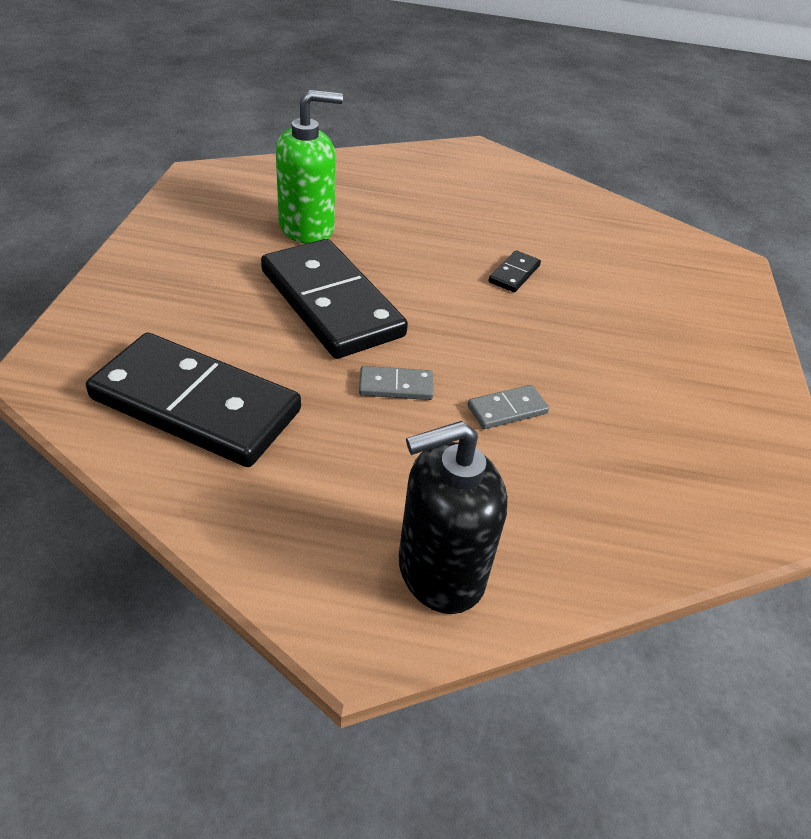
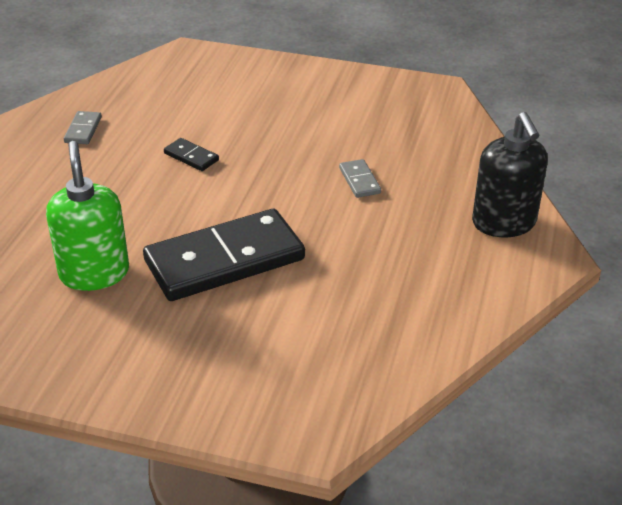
camera: 80 degrees left, 5 degrees down
(196, 404) = (358, 336): black domino -> none
(396, 386) = (335, 230): grey domino -> grey domino (83, 130)

